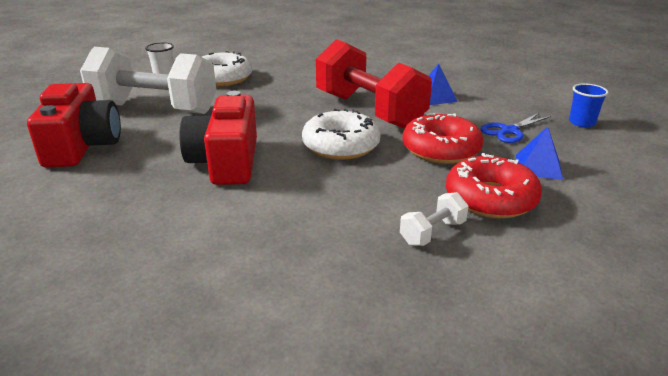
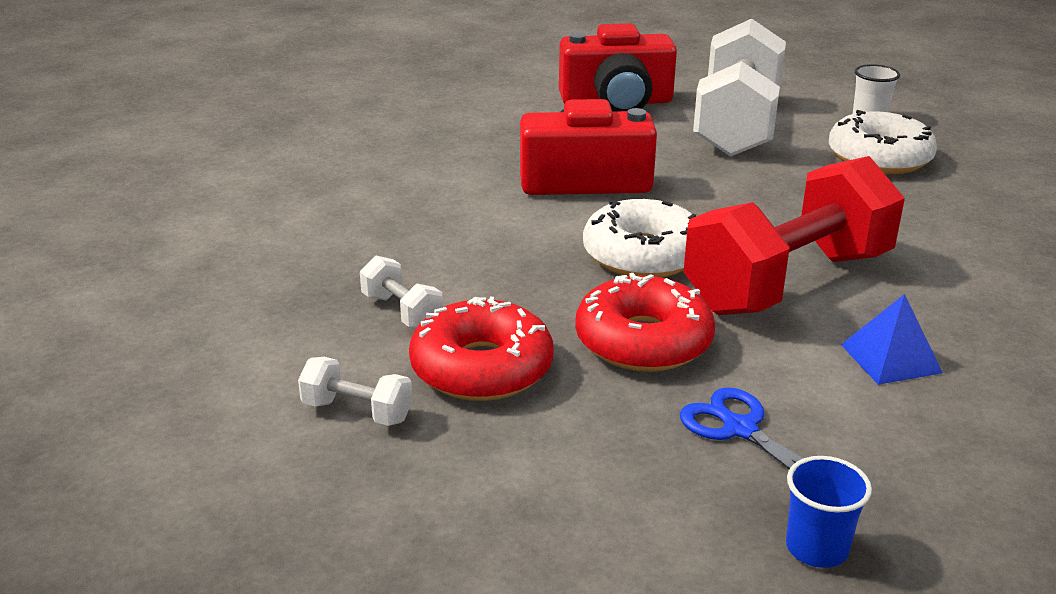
camera: 90 degrees right, 0 degrees up
(538, 166) = (588, 436): blue pyramid -> none
(563, 243) = (357, 411): none -> white dumbbell

